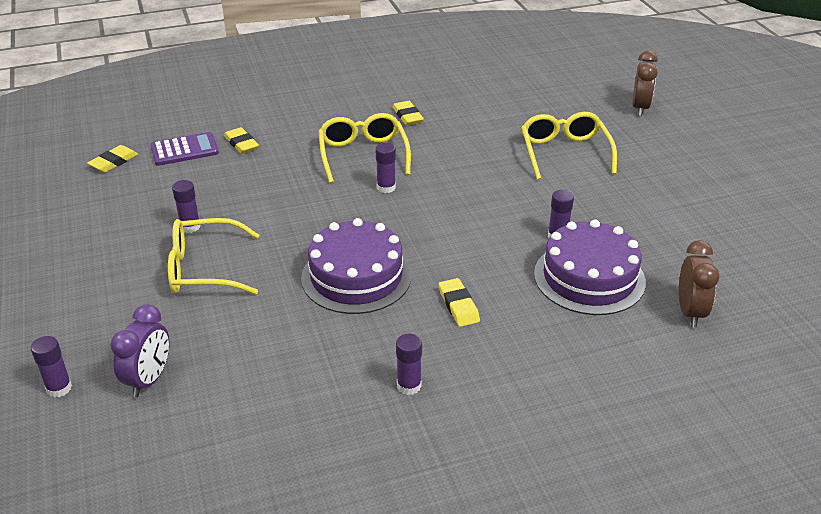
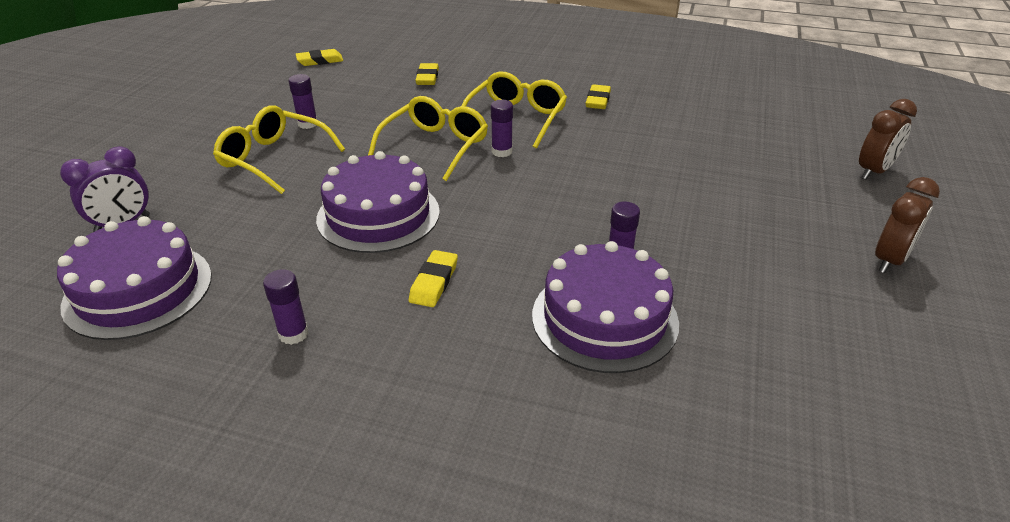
camera: 35 degrees right, 0 degrees up
(59, 388) = (65, 201): purple glue stick -> none
(184, 150) = (379, 69): purple calculator -> none
(245, 418) = (138, 290): none -> purple cake
(564, 152) = (726, 184): yellow glasses -> yellow glasses (435, 146)
(690, 312) = (686, 416): brown clock -> brown clock (889, 260)

